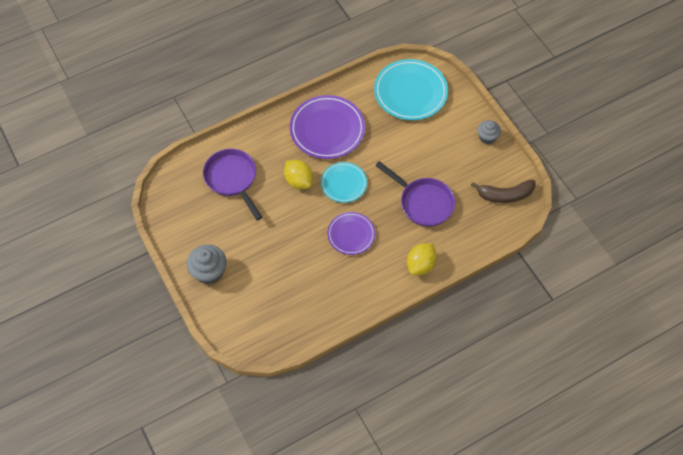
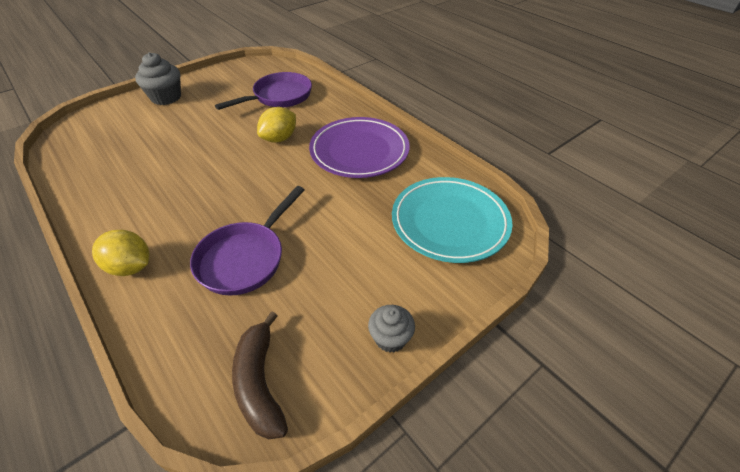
camera: 80 degrees right, 15 degrees down
(343, 184) = (277, 174): turquoise plate -> none
(351, 234) = (196, 189): purple plate -> none

